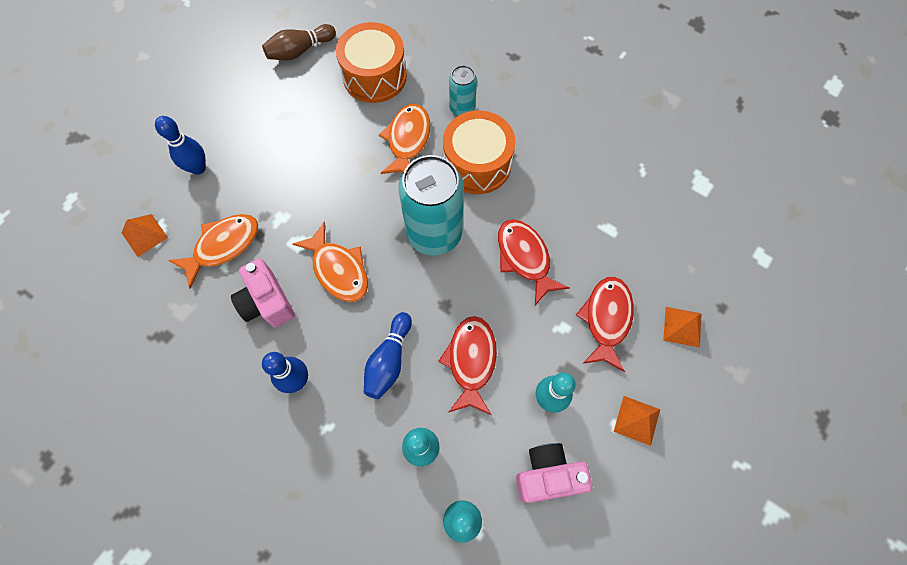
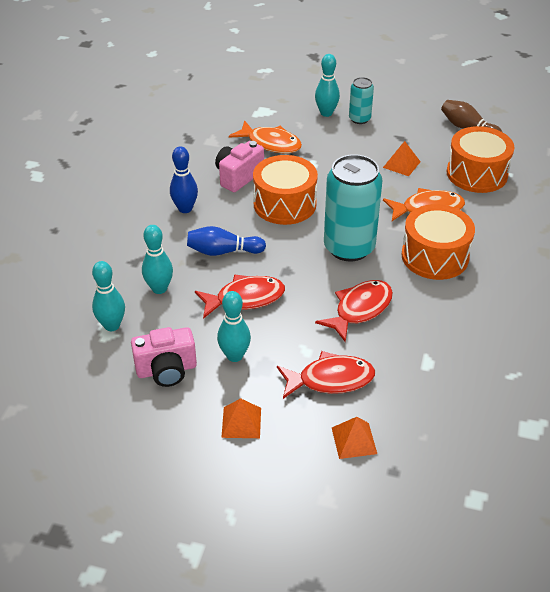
camera: 70 degrees right, 25 degrees down
(144, 235) = (258, 107): orange pyramid -> orange pyramid (401, 164)
(198, 168) = (326, 113): blue bowling pin -> turquoise bowling pin
(338, 270) = (284, 204): orange fish -> orange drum
(462, 108) = (486, 232): turquoise can -> turquoise can (359, 119)
(548, 475) = (166, 370): pink camera -> pink camera turned 105 degrees clockwise

